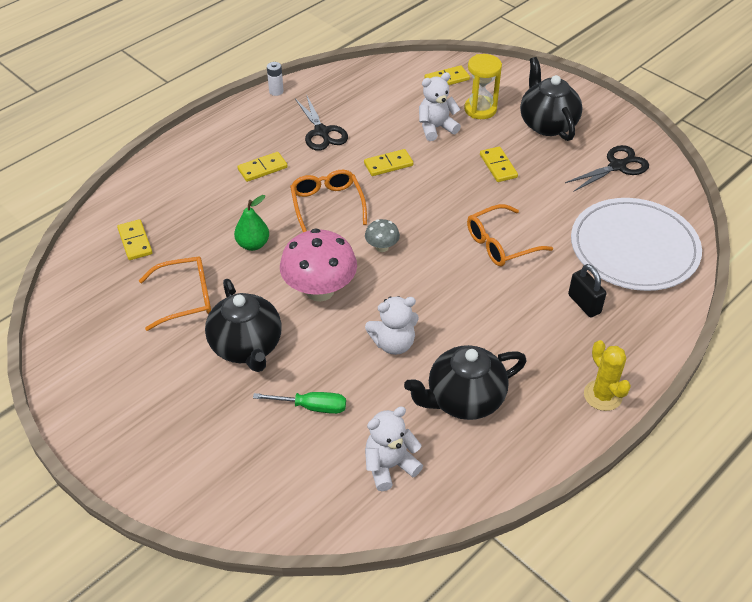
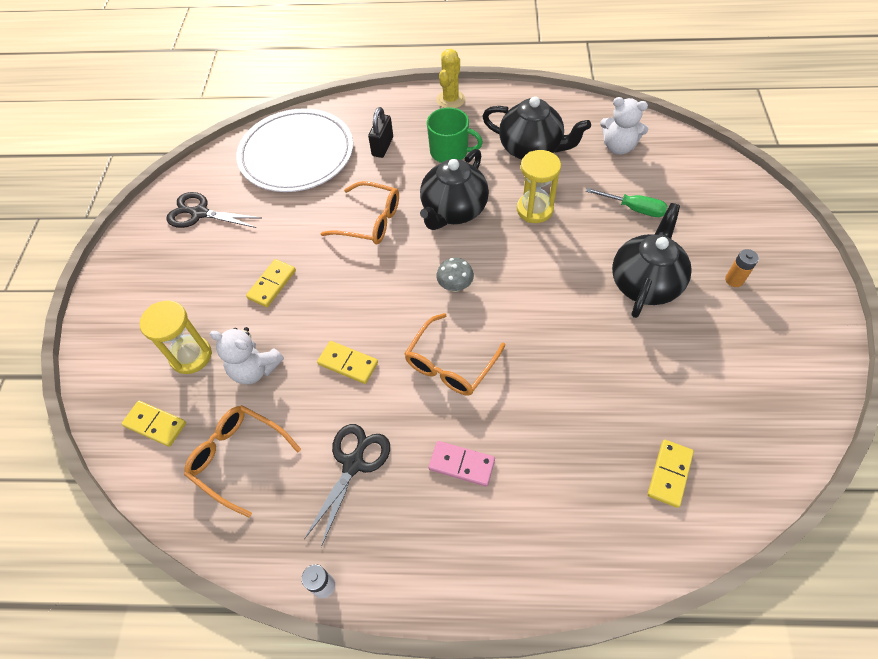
camera: 130 degrees left, 10 degrees up
(176, 401) = (734, 280): none -> orange battery
(186, 298) = (662, 365): orange glasses -> orange glasses (237, 457)
(253, 244) = (557, 375): green pear -> none
(262, 168) = (461, 464): yellow domino -> pink domino
(312, 407) = (634, 209): green screwdriver -> green screwdriver turned 150 degrees clockwise
(320, 290) = (544, 286): pink mushroom -> none
(393, 343) = (534, 209): white teddy bear -> yellow hourglass
(526, 342) = (450, 152): none -> green mug
(547, 124) = (174, 291): black teapot -> black teapot (453, 210)

